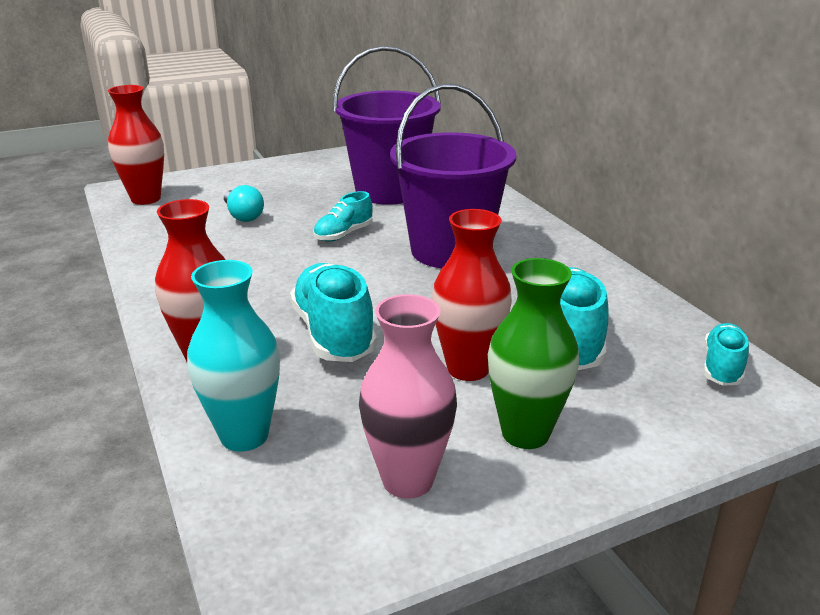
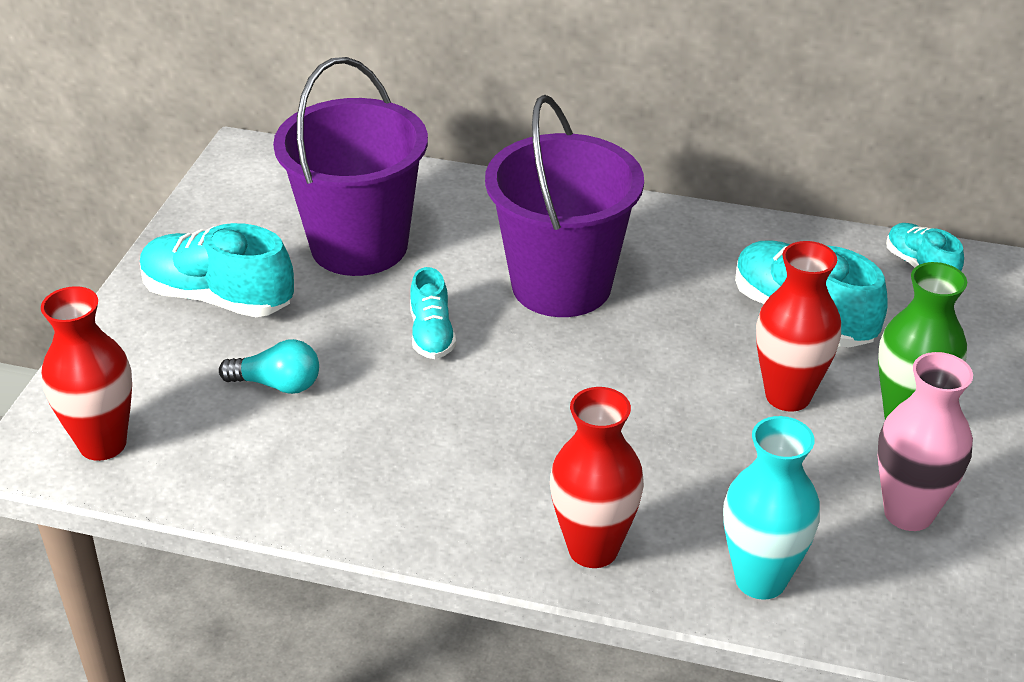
camera: 50 degrees left, 10 degrees up
(334, 334) = (643, 445): turquoise shoe -> turquoise shoe (218, 298)

